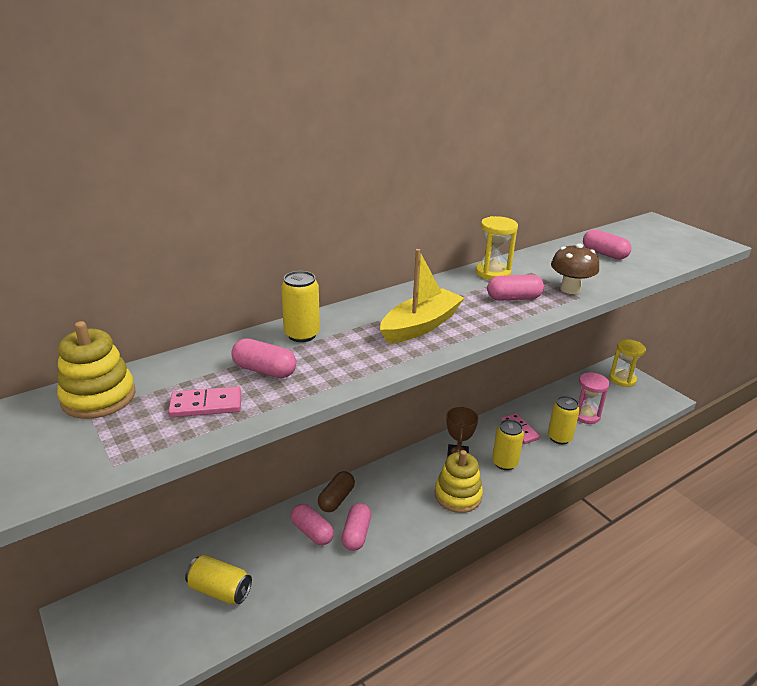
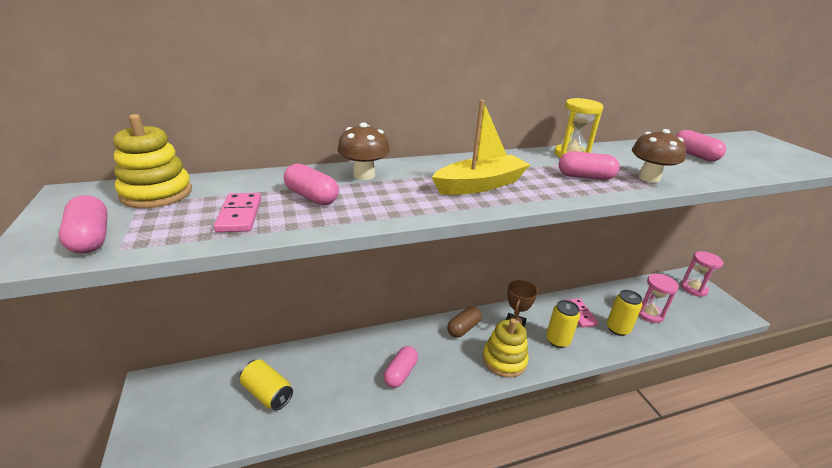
camera: 15 degrees right, 0 degrees up
(206, 405) = (240, 215): pink domino -> pink domino turned 75 degrees clockwise
(302, 334) = (364, 175): yellow can -> brown mushroom
(312, 532) = (363, 362): pink capsule -> pink capsule (90, 238)
(336, 499) = (394, 338): brown capsule -> brown capsule (463, 328)
(622, 379) = (693, 288): yellow hourglass -> pink hourglass

